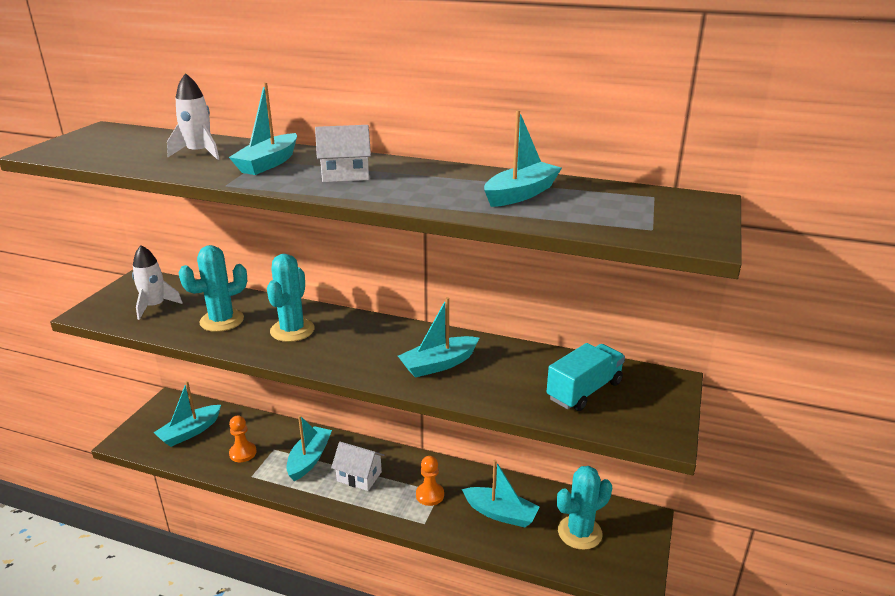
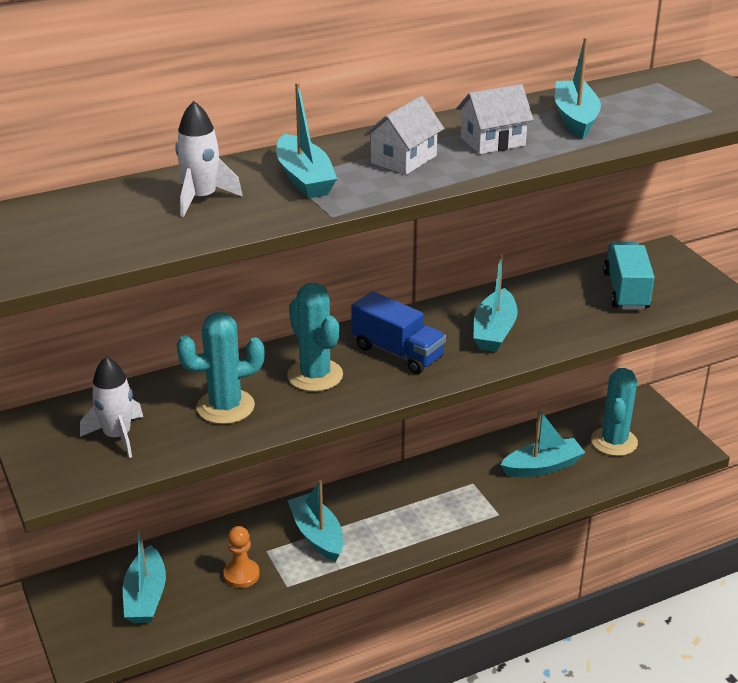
camera: 45 degrees left, 5 degrees up
(222, 320) = (225, 407): turquoise cactus -> turquoise cactus turned 60 degrees clockwise
(358, 343) = (397, 352): none -> blue truck
(359, 476) = (387, 517): white house -> white house (492, 141)
(430, 495) = (469, 491): orange pawn -> none

